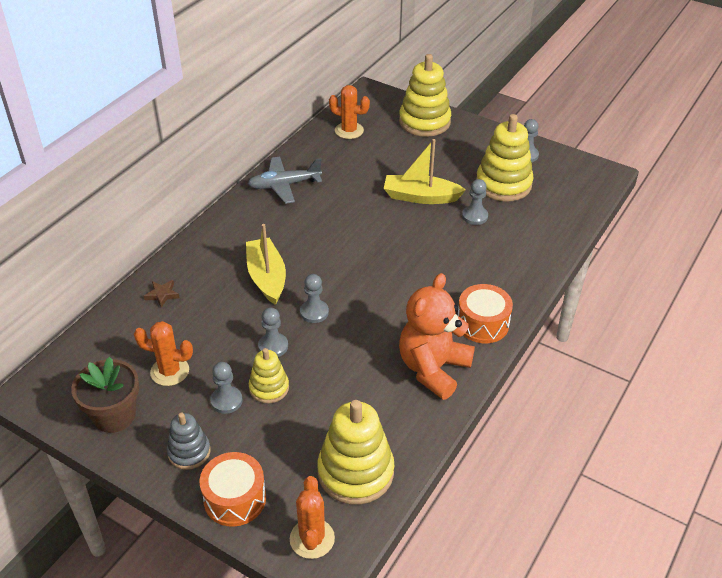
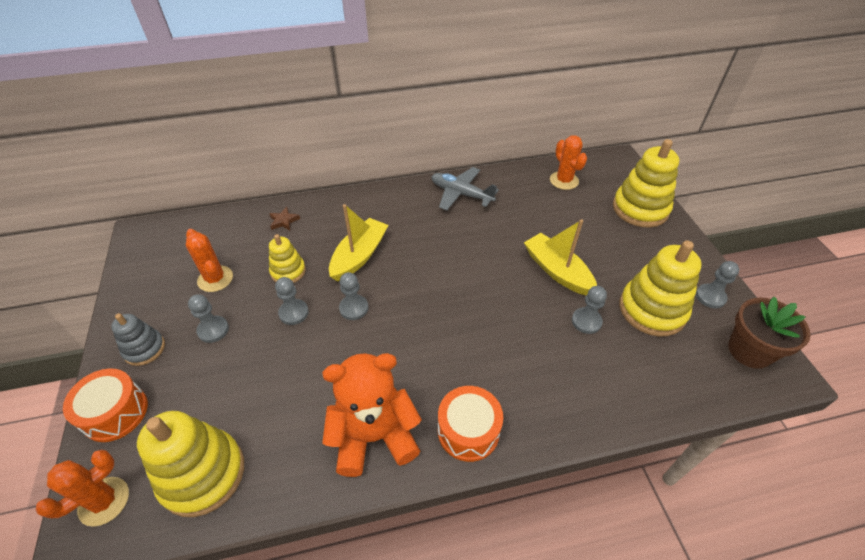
camera: 45 degrees right, 5 degrees up
(114, 415) = (149, 284): brown flower pot -> brown flower pot (749, 351)
(269, 388) = (248, 344): yellow stacking toy -> yellow stacking toy (288, 271)

